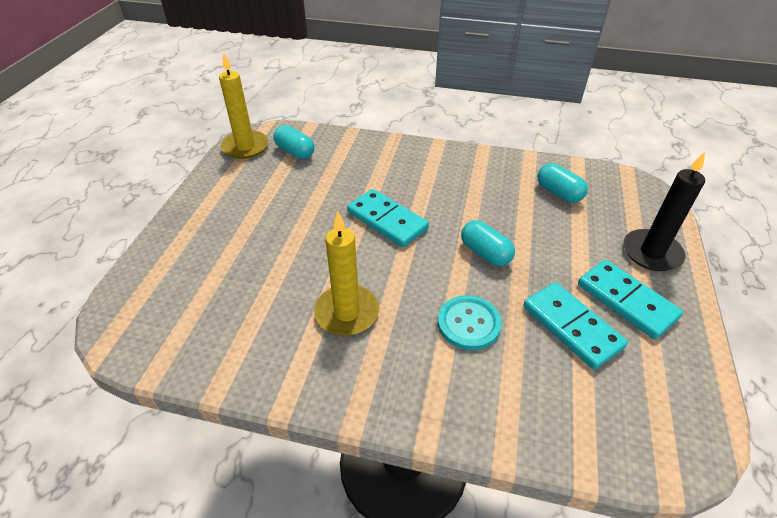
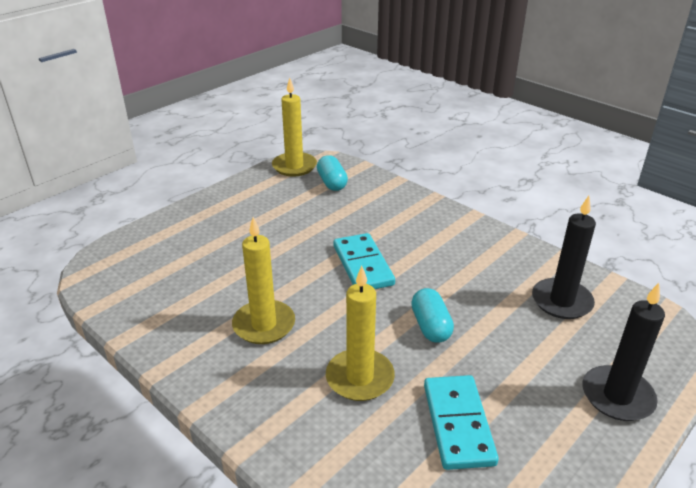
camera: 30 degrees right, 10 degrees down
(468, 323) = (360, 378): turquoise button -> yellow candle
(558, 193) = (561, 301): turquoise capsule -> black candle
(626, 301) = (541, 427): turquoise domino -> none

